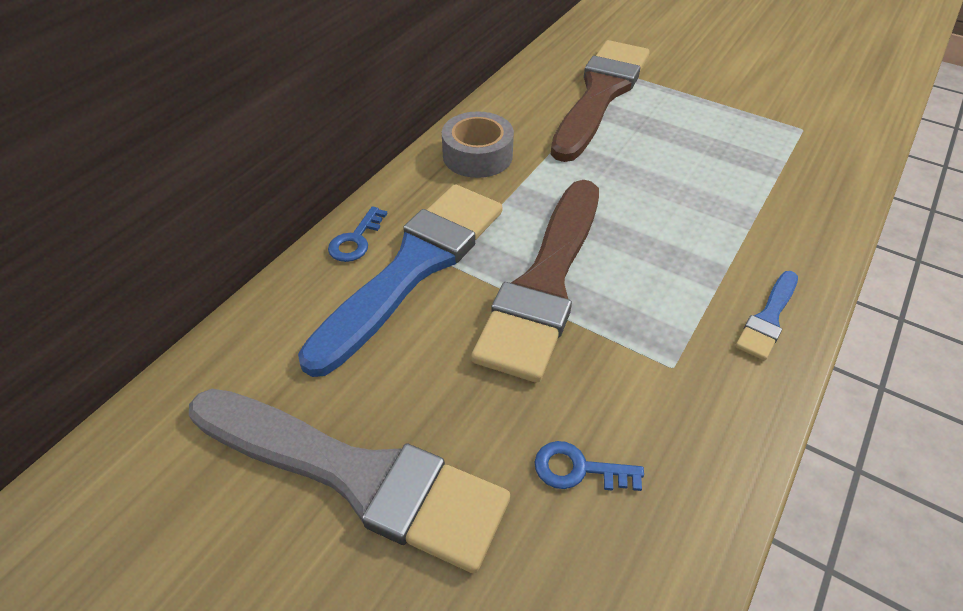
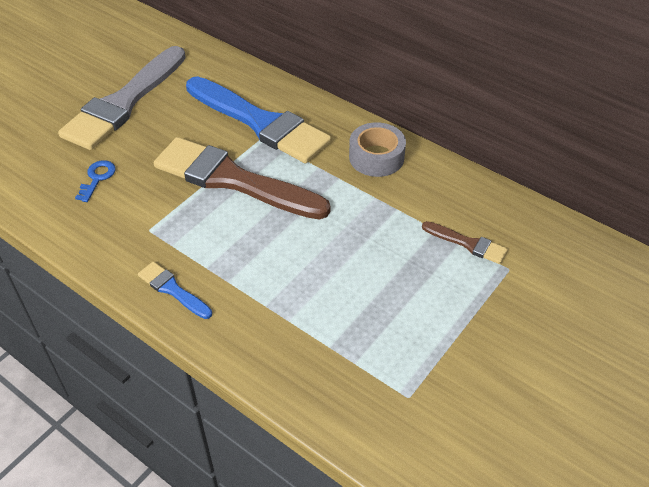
camera: 95 degrees right, 0 degrees up
(356, 240) = (290, 99): blue key -> none
(600, 95) = (468, 244): brown brush -> brown brush, size x0.44

